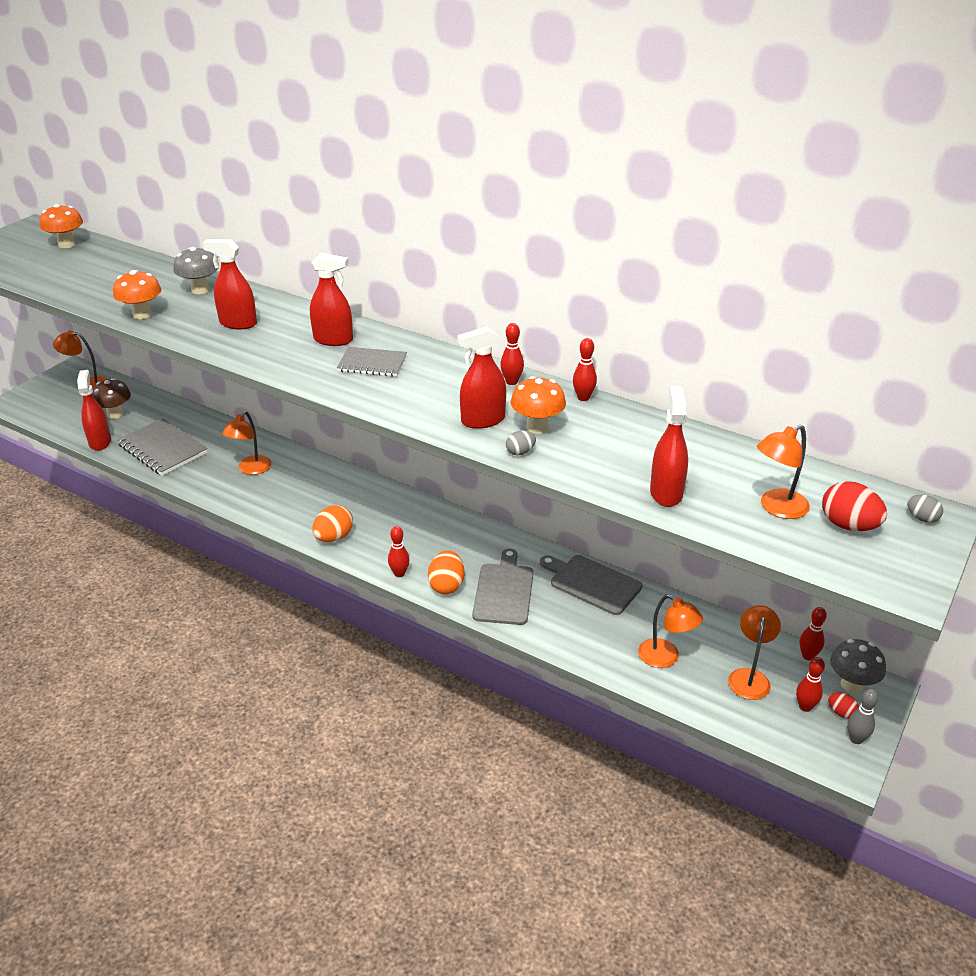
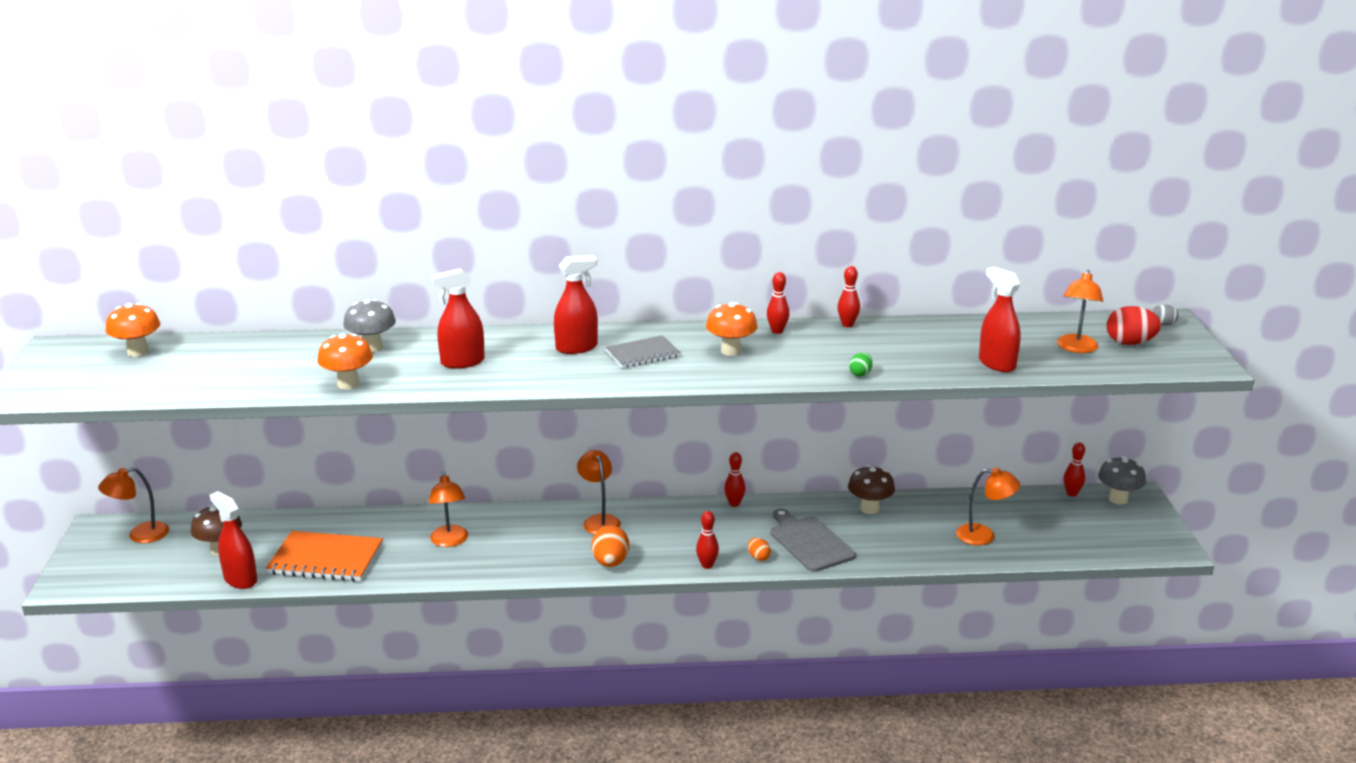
camera: 35 degrees left, 10 degrees down
(162, 449) = (326, 559): grey notebook -> orange notebook
(446, 585) = (758, 557): orange egg -> orange egg, size x0.55
(483, 420) = (798, 363): red spray bottle -> none
(520, 452) = (860, 374): grey egg -> green egg
(537, 427) = (846, 354): orange mushroom -> orange mushroom (731, 351)
(592, 583) = (869, 509): grey cutting board -> brown mushroom
(749, 677) = (1052, 523): orange lamp -> orange lamp (599, 520)
(805, 707) = (1107, 525): red bowling pin -> red bowling pin (734, 504)
(841, 712) = (1132, 519): red egg -> none
(856, 739) = (1159, 530): grey bowling pin -> none

